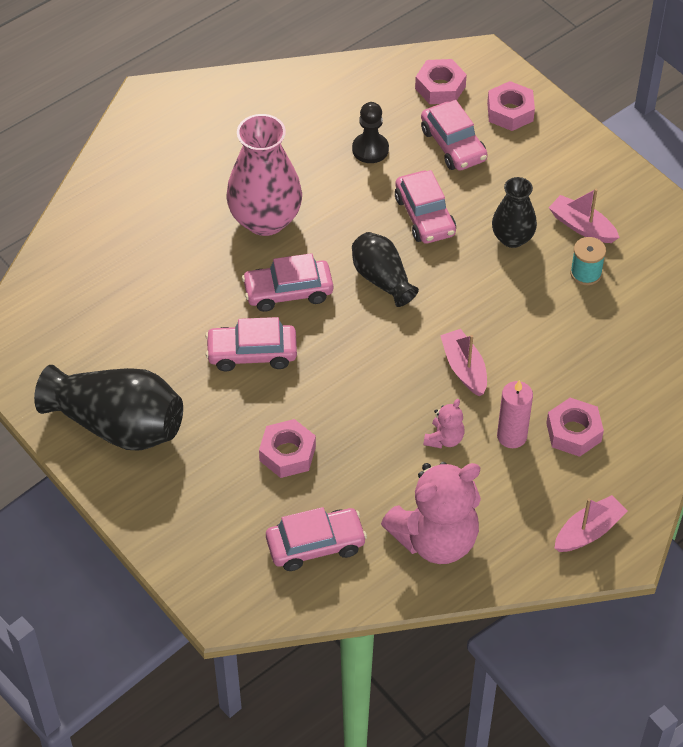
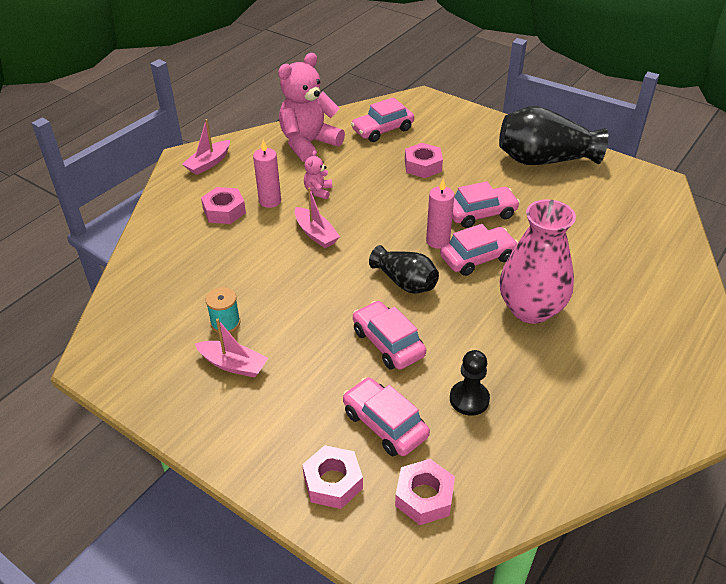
camera: 165 degrees right, 10 degrees down
(322, 325) = (438, 241): none -> pink candle
(512, 238) = (299, 340): black vase -> none

